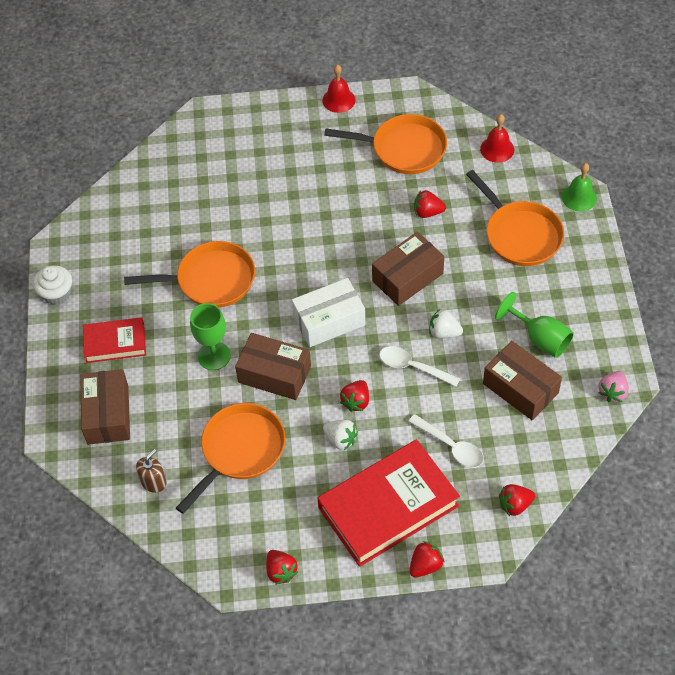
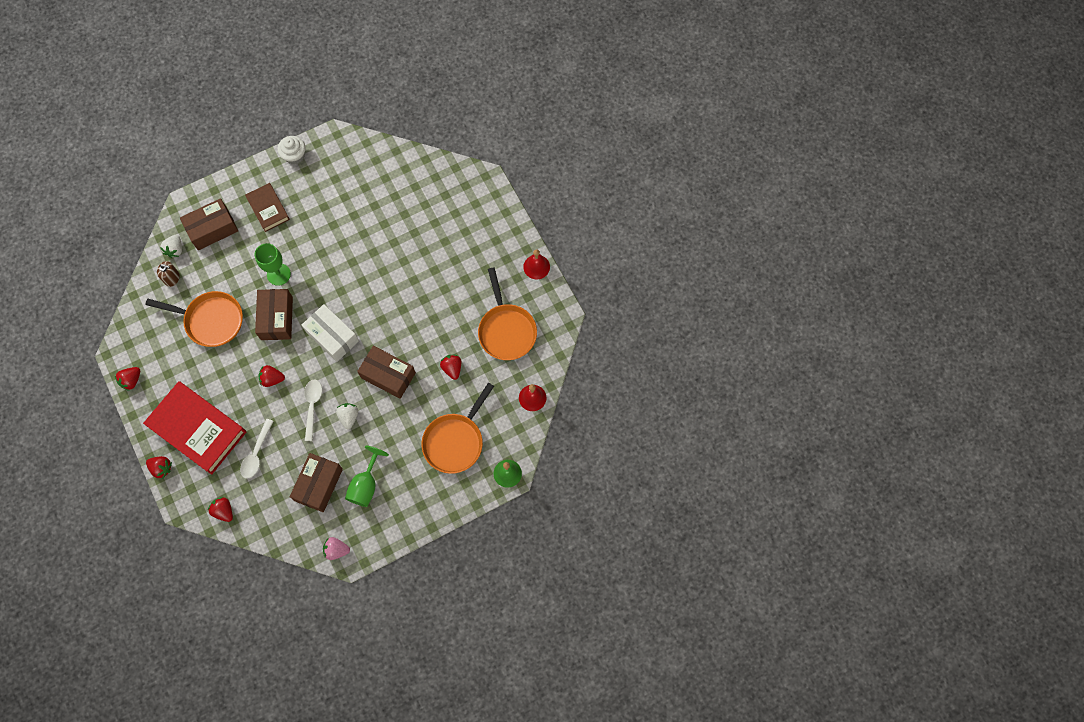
camera: 65 degrees right, 15 degrees up
(115, 343) = (268, 209): red book -> brown book
(210, 280) = (339, 246): orange pan -> none
(340, 439) = (239, 380): white strawberry -> white strawberry (175, 249)

